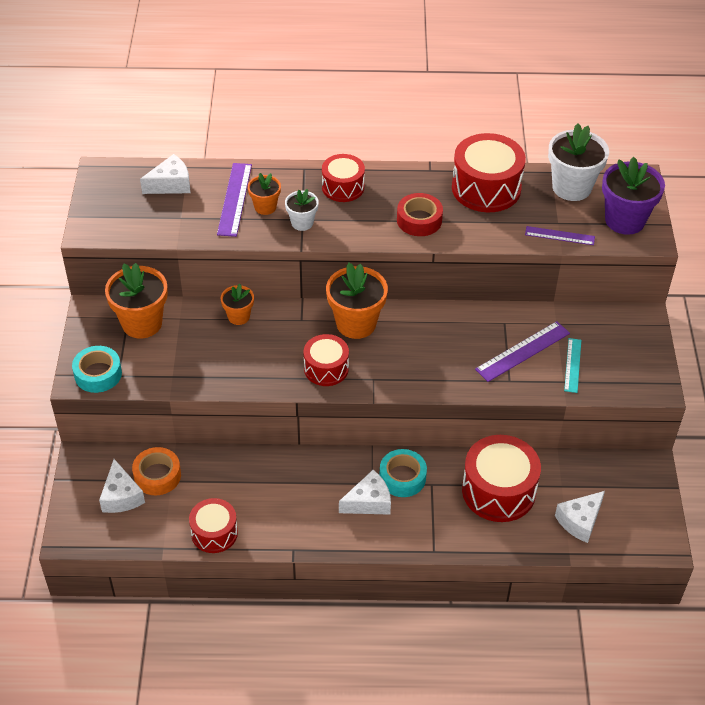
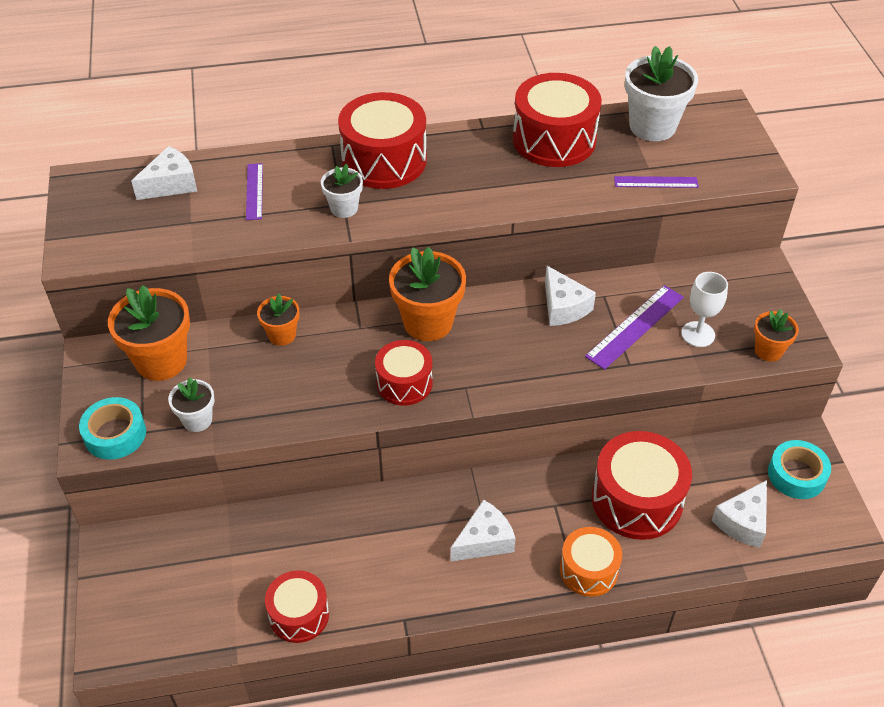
camera: 10 degrees left, 0 degrees up
(121, 496) = (169, 586): white cheese -> white cheese (563, 307)
(157, 476) = (211, 551): orange tape -> none
(161, 373) = (197, 420): none -> white flower pot
(235, 199) = (254, 191): purple ruler -> purple ruler, size x0.64
(265, 207) = (294, 195): orange flower pot -> orange flower pot (768, 350)
(343, 187) = (384, 160): red drum -> red drum, size x1.64
(402, 477) = (517, 502): turquoise tape -> turquoise tape (796, 475)
(419, 220) = (485, 186): red tape -> none
(445, 537) = (588, 570): none -> orange drum
(572, 365) = (698, 334): turquoise ruler -> white goblet
(625, 220) = (725, 155): purple flower pot -> none

